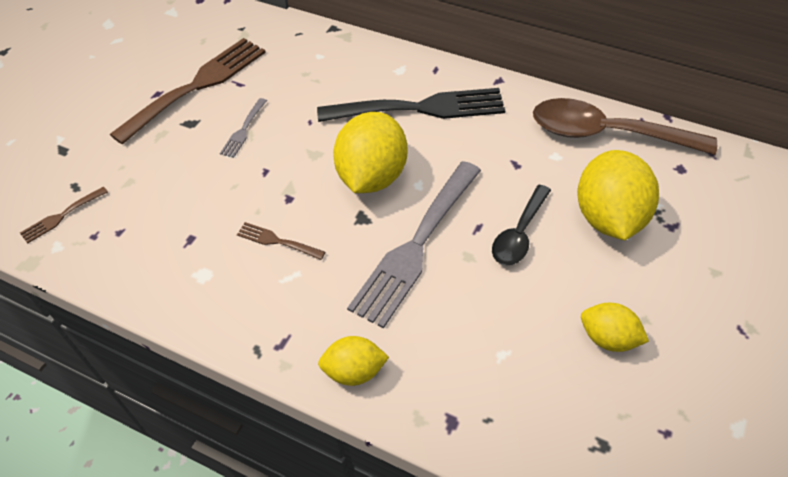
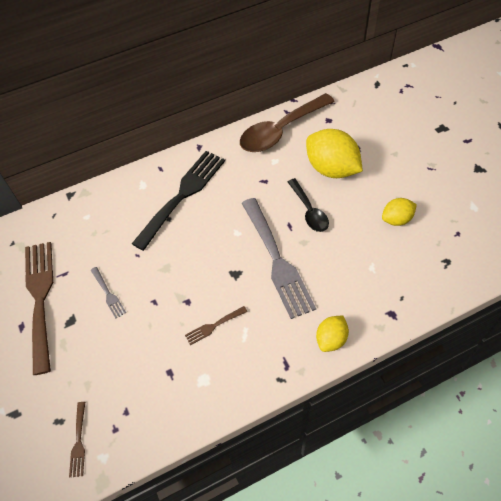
camera: 50 degrees left, 5 degrees up
(372, 176) = (210, 250): yellow lemon -> none

